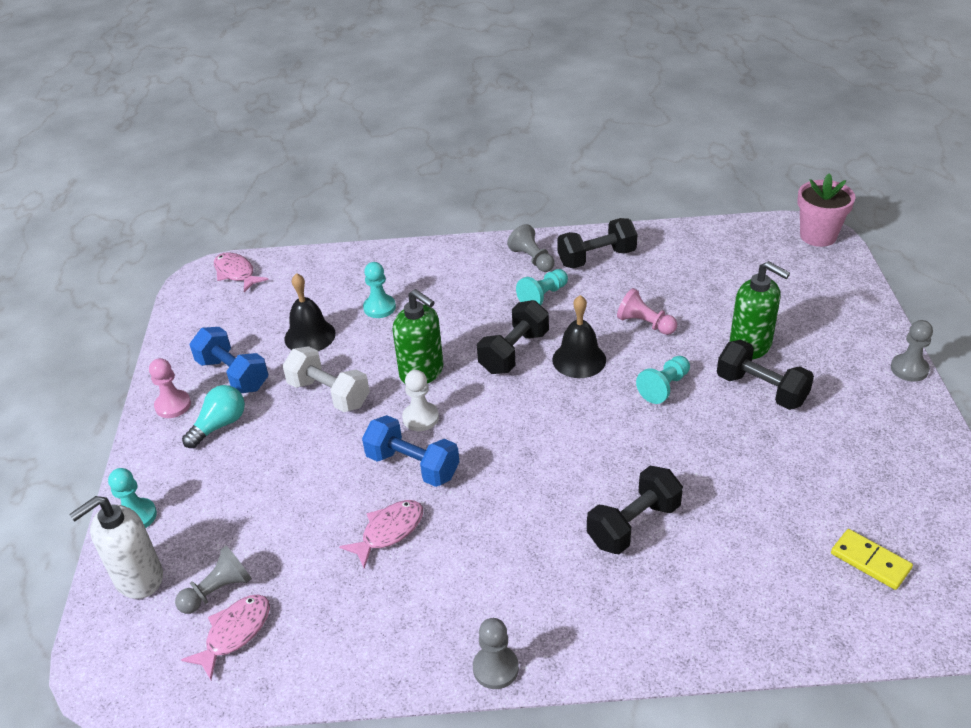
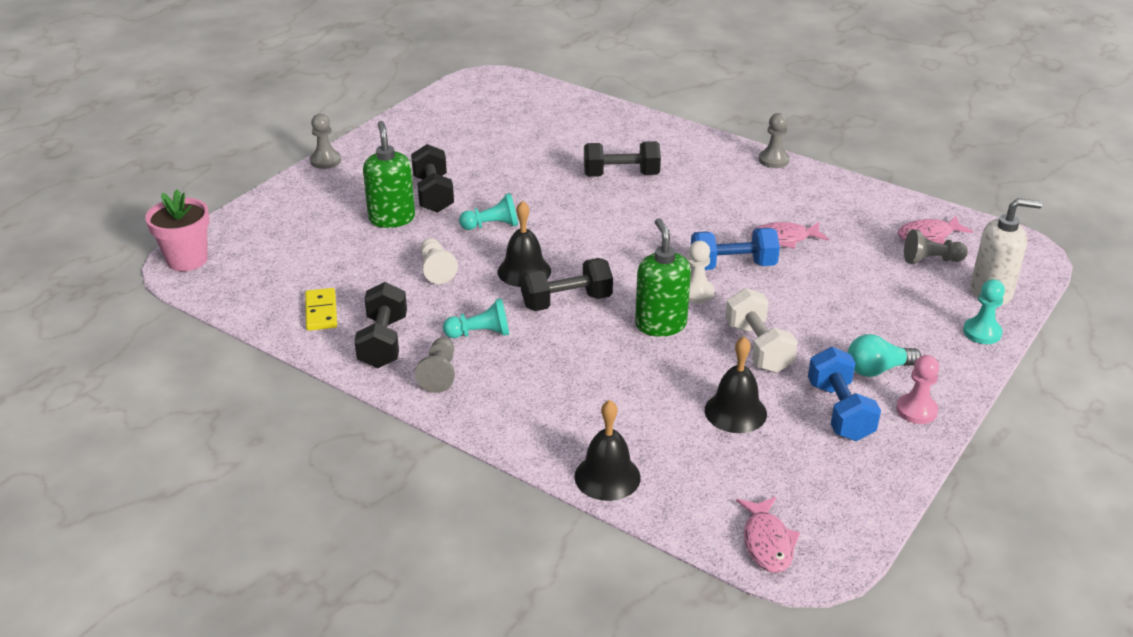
camera: 145 degrees left, 5 degrees down
(360, 259) = (607, 477): none -> black bell
(379, 307) = (640, 405): turquoise pawn -> none
(413, 466) = (732, 266): blue dumbbell -> blue dumbbell turned 75 degrees counterclockwise
(596, 258) = (383, 342): black dumbbell -> black dumbbell turned 75 degrees clockwise
(645, 324) = (436, 269): pink pawn -> white pawn
(870, 561) = (518, 112): yellow domino -> yellow domino (321, 312)

